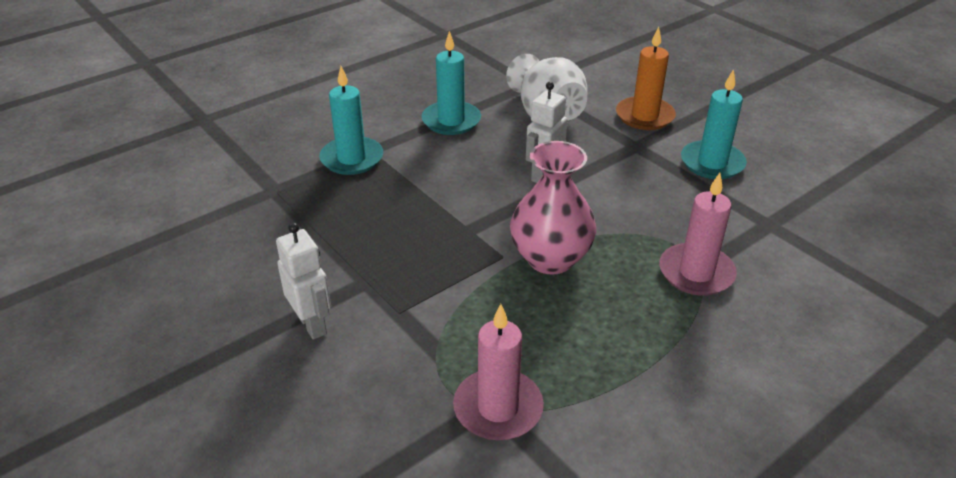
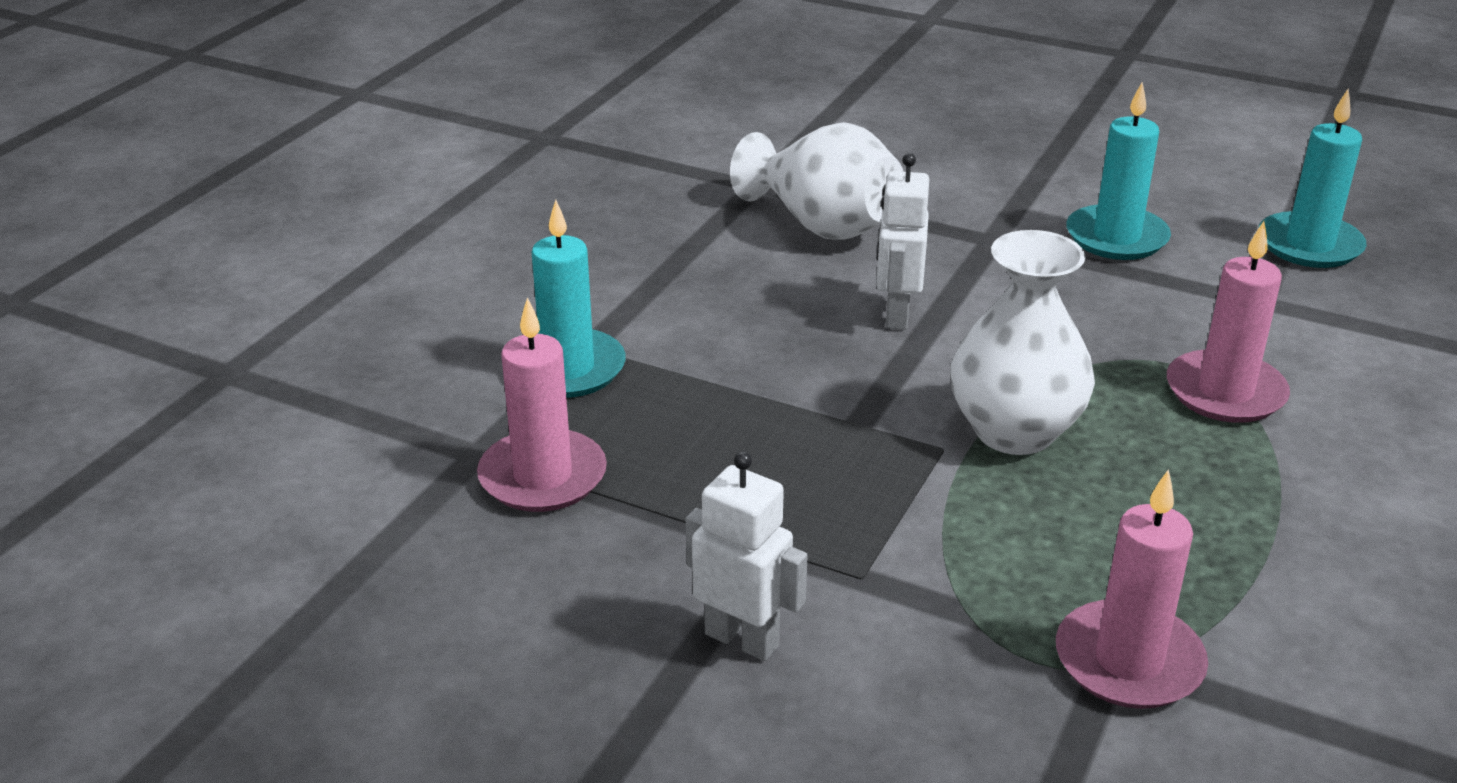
camera: 25 degrees left, 5 degrees down
(293, 210) = (543, 476): none -> pink candle
(451, 121) = (680, 269): turquoise candle -> turquoise candle (1309, 245)
(550, 258) = (1014, 431): pink vase -> white vase
(644, 116) = (967, 194): orange candle -> none

